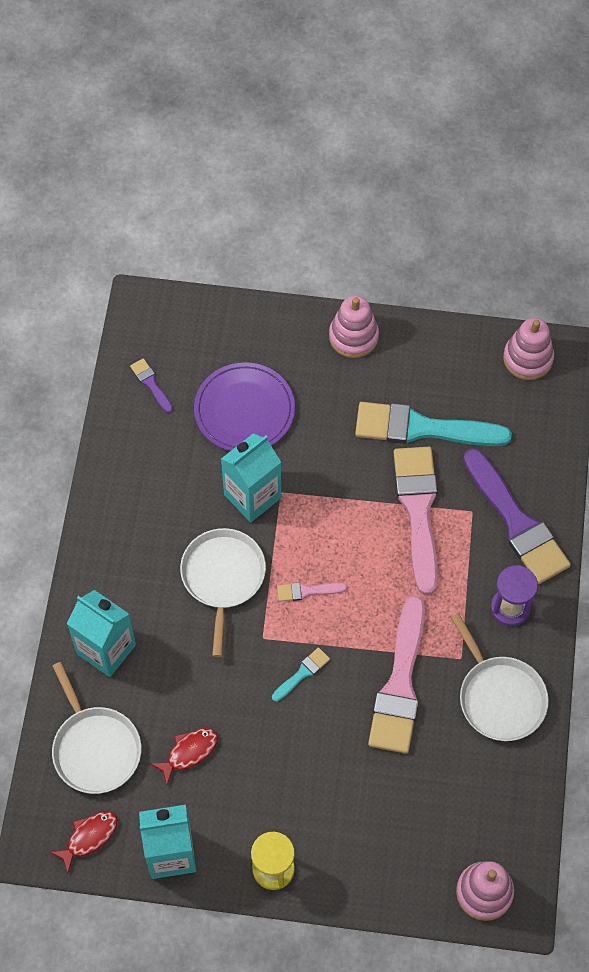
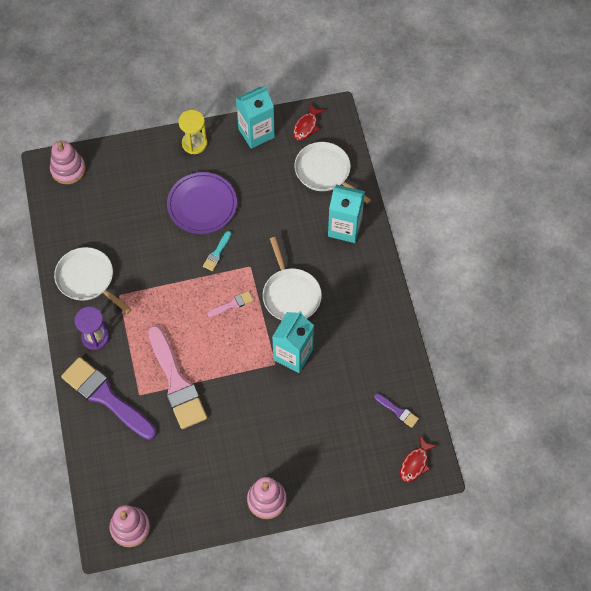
camera: 160 degrees right, 0 degrees up
(189, 752) = (268, 187): red fish -> red fish (415, 463)
(244, 410) = (323, 414): purple plate -> purple plate (202, 205)
(400, 684) = (153, 266): pink brush -> none
(422, 428) = (192, 444): turquoise brush -> none

